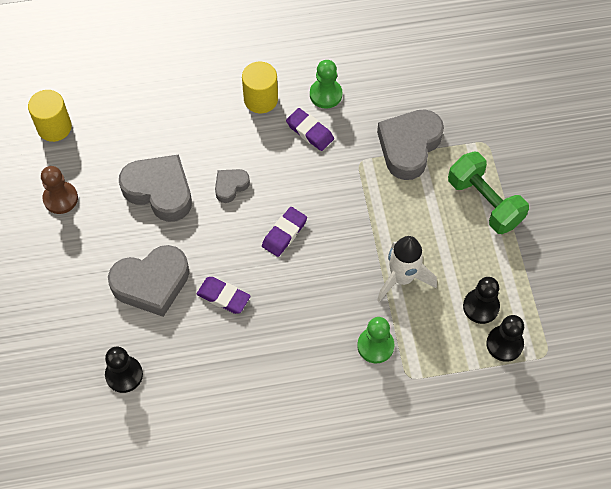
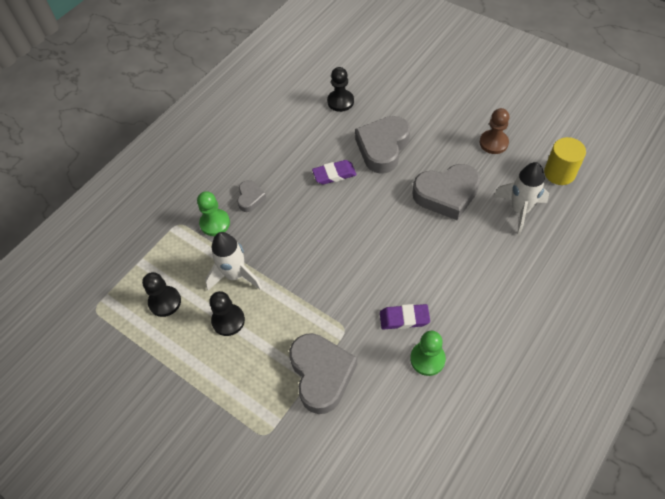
camera: 140 degrees right, 5 degrees down
(126, 129) = (519, 210): none -> white rocket
(230, 186) = (409, 235): grey heart -> grey heart (250, 198)
(260, 99) = (466, 310): yellow cylinder -> none
(284, 233) = (340, 237): purple eraser -> none
(484, 202) = (223, 381): green dumbbell -> none
(504, 344) = (129, 292): black pawn -> black pawn (228, 320)

